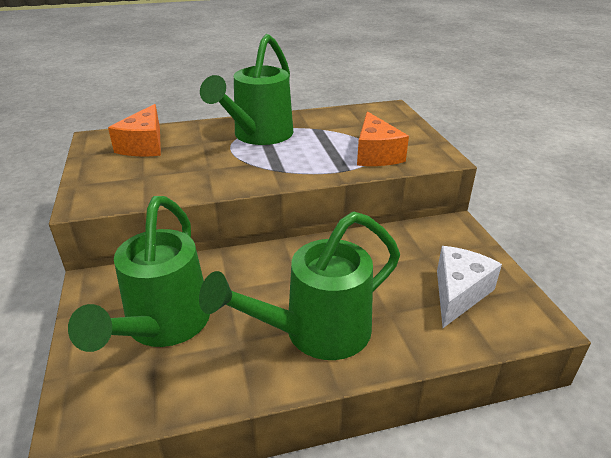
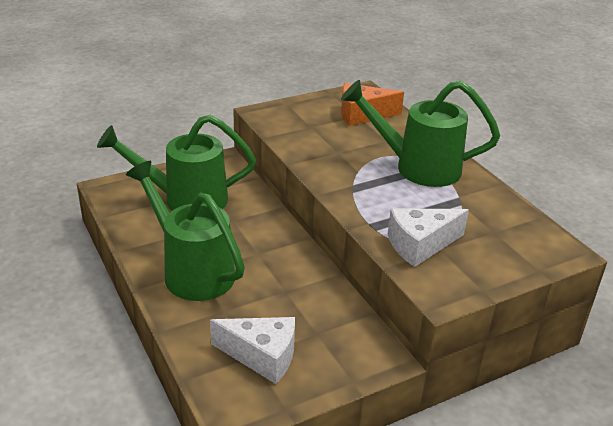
camera: 75 degrees right, 0 degrees up
(375, 154) = (420, 245): orange cheese -> white cheese

